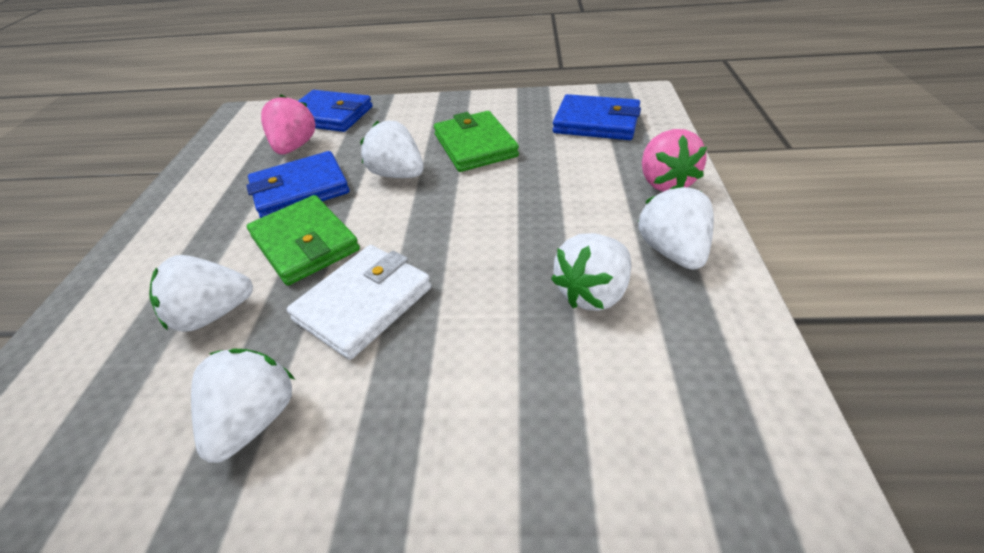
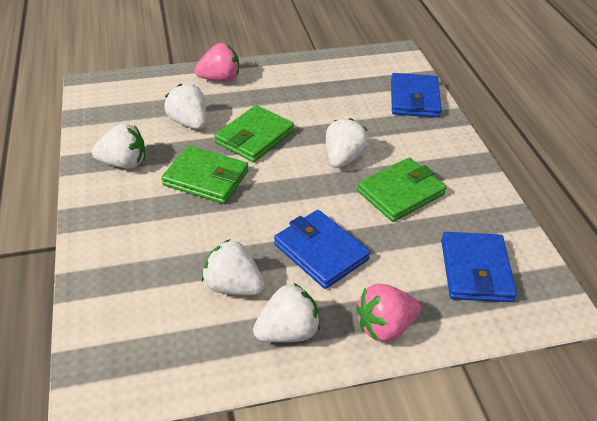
camera: 70 degrees right, 0 degrees up
(295, 147) = (362, 96): pink strawberry -> pink strawberry (220, 79)
(300, 190) = (310, 116): blue wallet -> blue wallet (320, 252)
(363, 303) = (206, 178): white wallet -> green wallet

